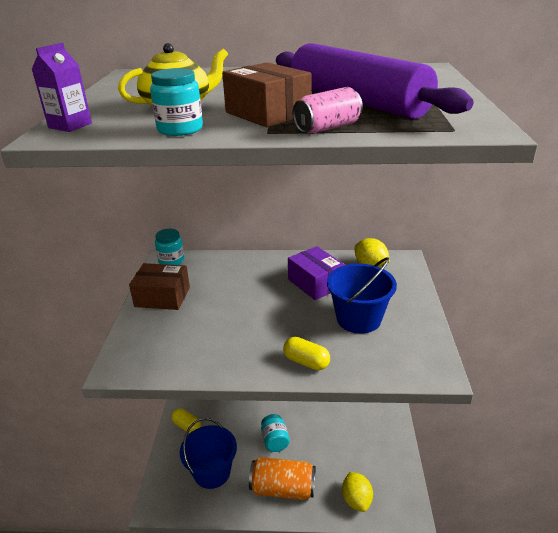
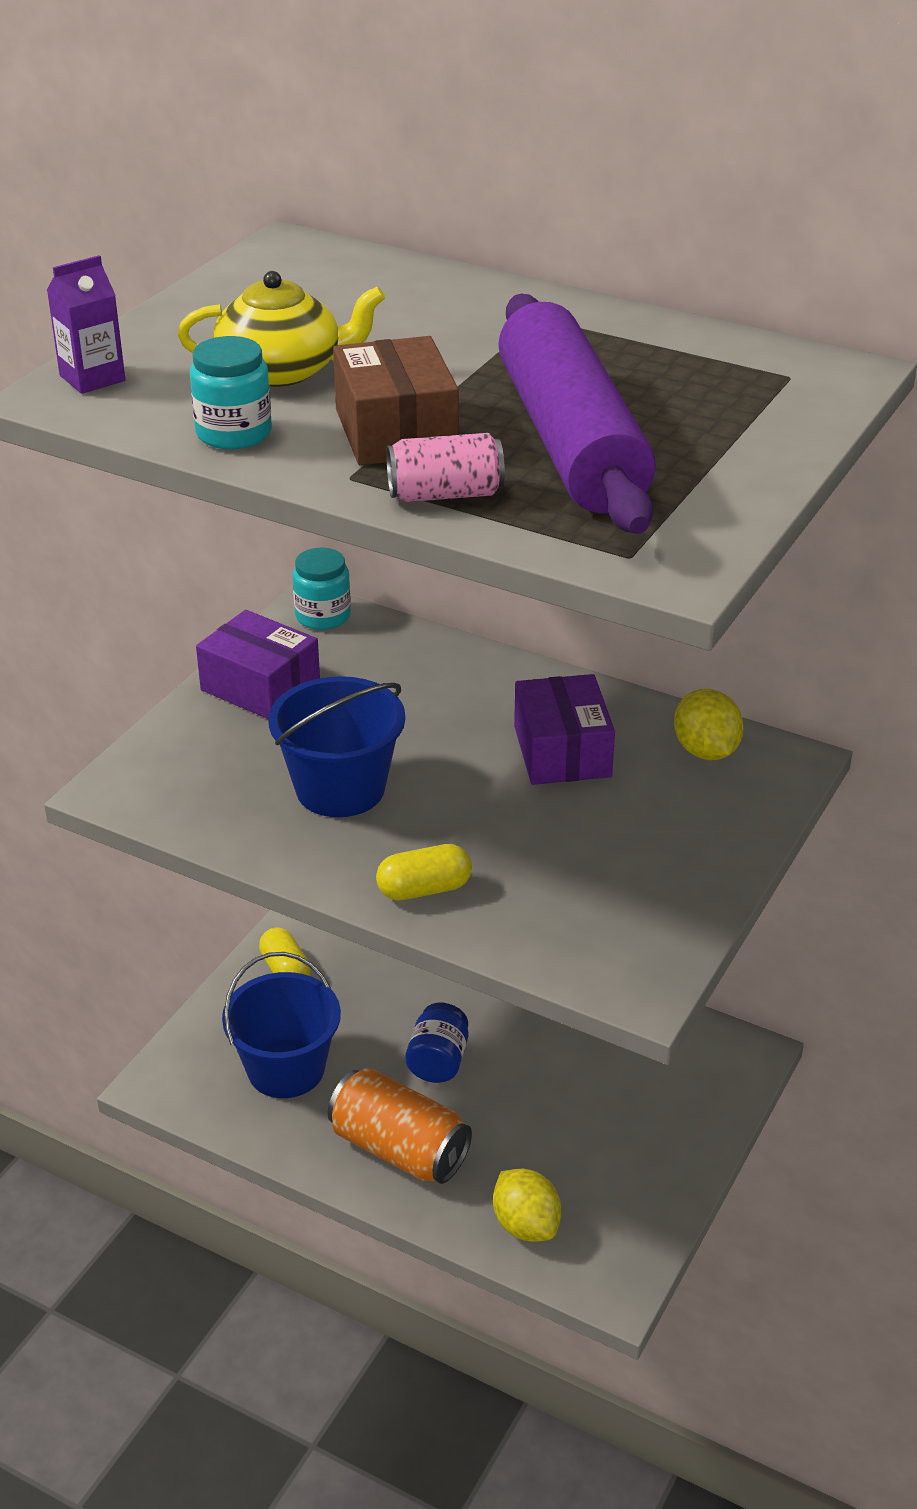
camera: 25 degrees right, 5 degrees up
(162, 297) = (260, 686): brown box -> purple box
(275, 440) = (438, 1061): turquoise jar -> blue jar
(306, 362) = (424, 889): yellow capsule -> yellow capsule turned 75 degrees counterclockwise
(356, 500) = (526, 1225): yellow lemon -> yellow lemon turned 45 degrees counterclockwise
(358, 319) = (583, 848): blue bucket -> blue bucket (340, 788)

